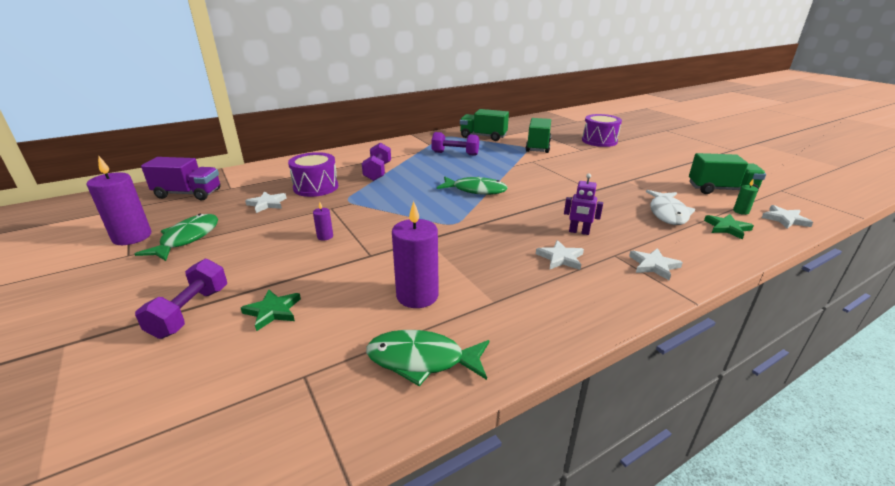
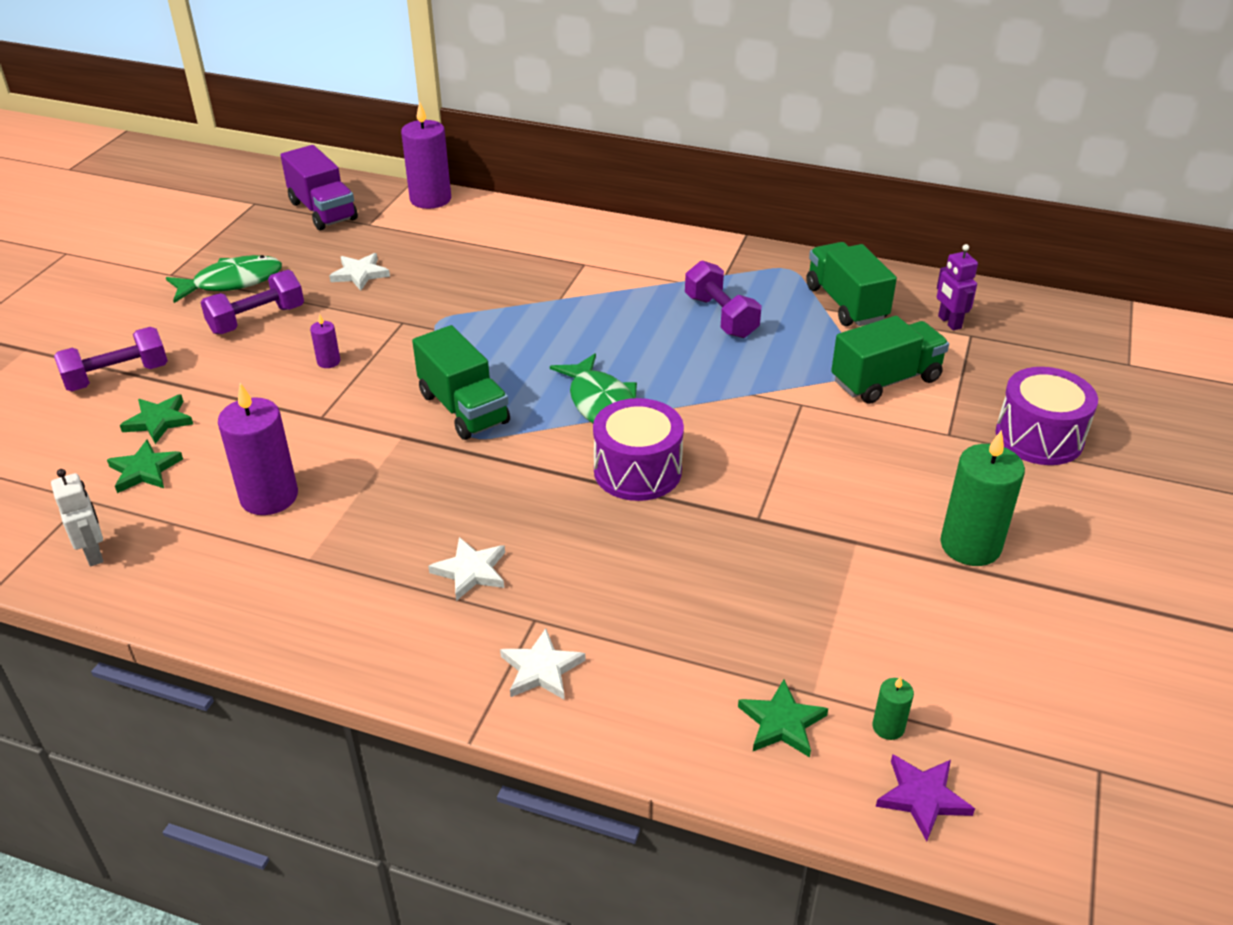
camera: 50 degrees right, 10 degrees up
(132, 237) = (202, 251): purple candle -> purple candle (430, 199)
(316, 187) = (444, 276): purple drum -> purple drum (637, 471)
(316, 335) = (145, 470): none -> green star
(375, 392) = (94, 553): none -> white robot
(377, 172) = (554, 291): purple dumbbell -> purple dumbbell (257, 319)
(422, 360) = (160, 558): green fish -> none
(579, 232) = (572, 559): purple robot -> purple robot (949, 322)
(647, 167) = (970, 545): none -> green candle
(667, 213) = (761, 634): white fish -> none
(721, 190) = (976, 677): green truck -> green truck (463, 408)
(785, 219) = (922, 797): white star -> purple star

